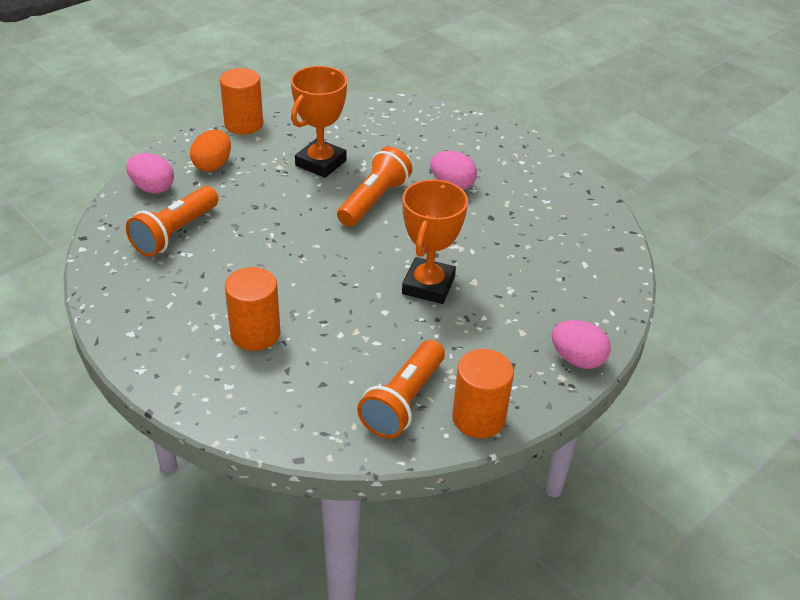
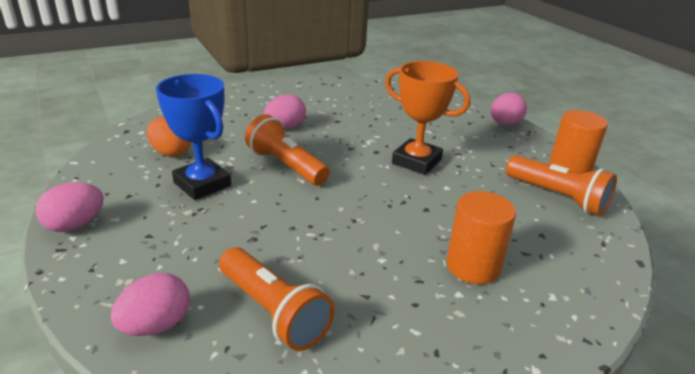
camera: 75 degrees left, 10 degrees down
(213, 165) = (145, 261): orange egg -> orange egg (171, 152)
(243, 124) = (75, 225): orange cylinder -> pink egg
(321, 163) = (202, 184): orange trophy -> blue trophy

